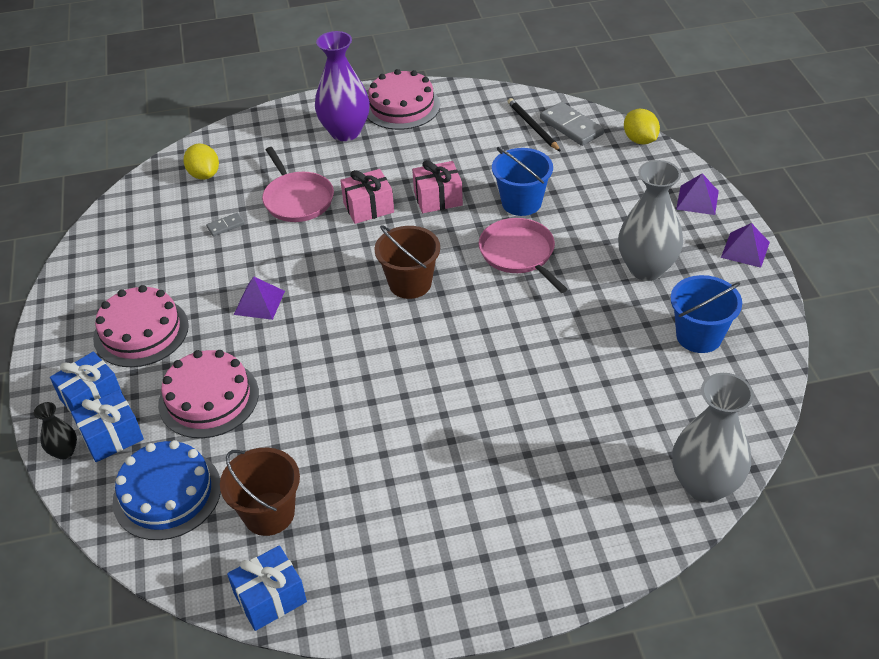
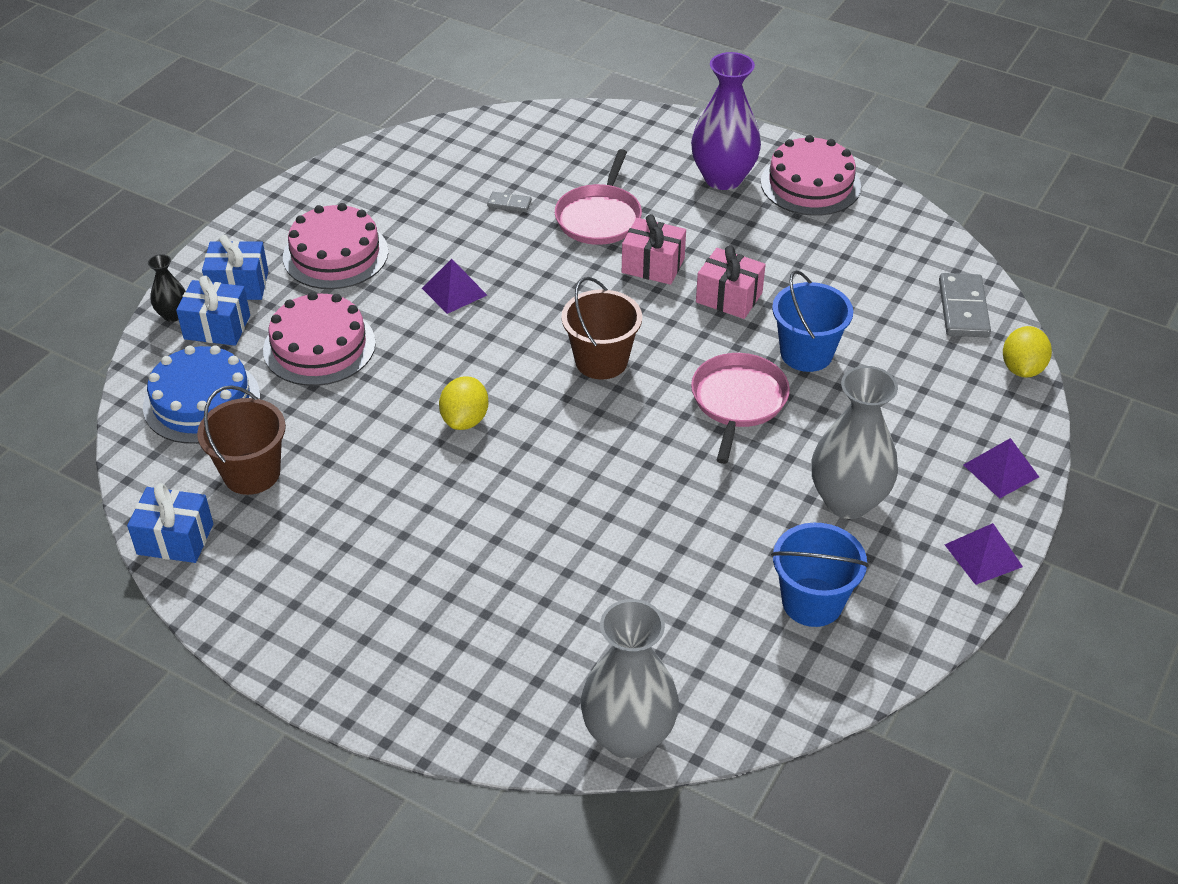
camera: 40 degrees right, 0 degrees up
(204, 174) = (547, 144): yellow lemon -> yellow lemon (465, 420)
(532, 126) = (920, 284): black pencil -> none

